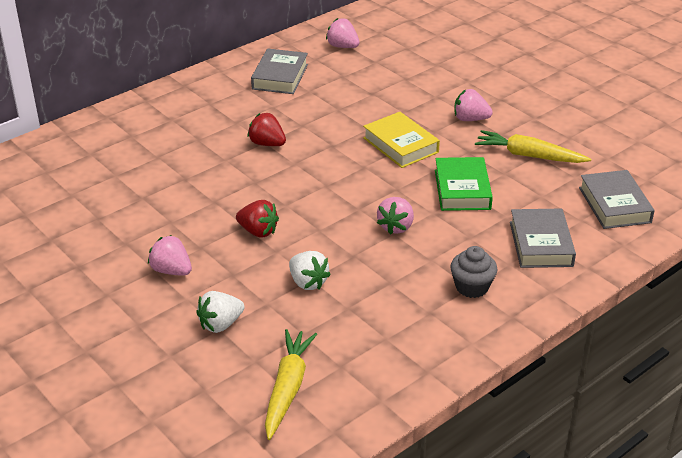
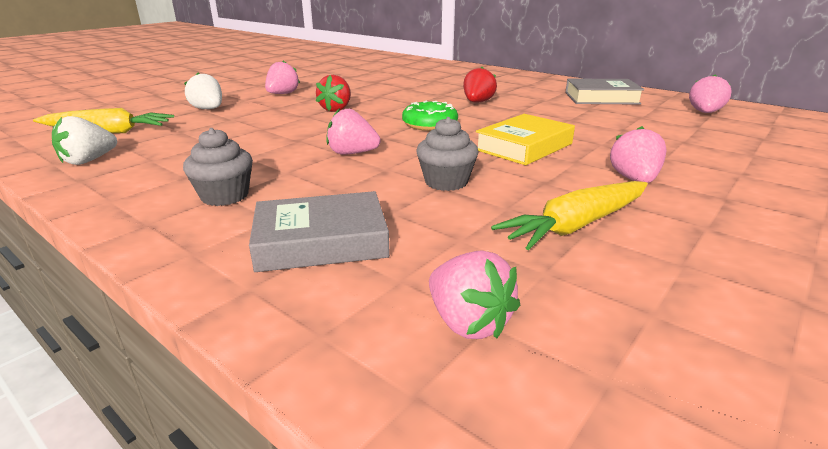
camera: 80 degrees right, 10 degrees down
(308, 282) = (257, 128): white strawberry -> white strawberry (88, 161)
(330, 180) = (429, 124): none -> green donut
(462, 189) = (446, 182): green book -> grey cupcake
(529, 155) = (576, 225): yellow carrot -> yellow carrot turned 135 degrees counterclockwise
(614, 205) = (468, 323): grey book -> pink strawberry

